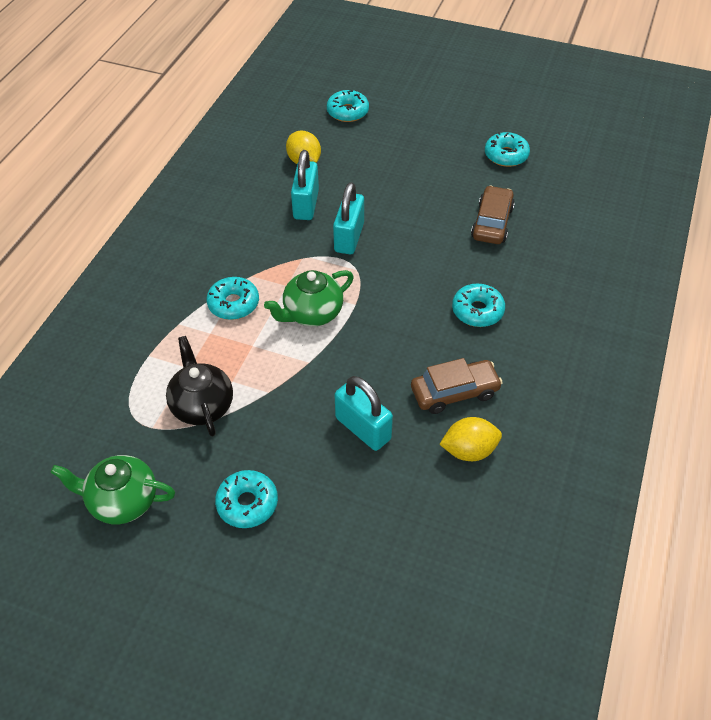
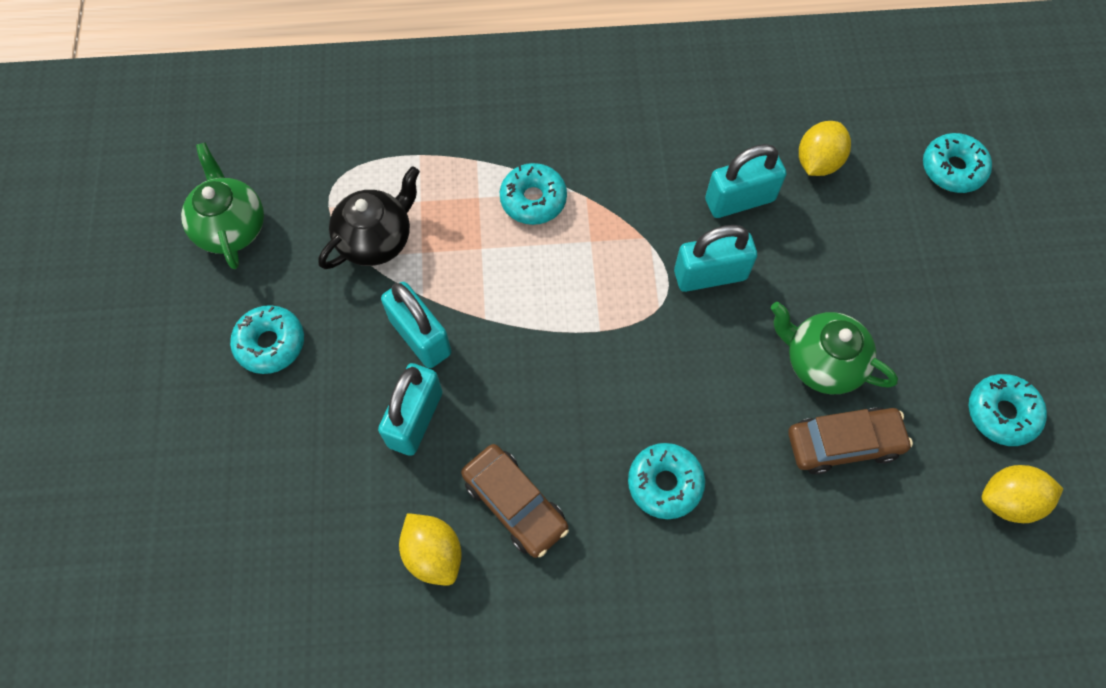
camera: 65 degrees right, 15 degrees up
(300, 404) = (420, 336): none -> turquoise padlock
(312, 313) = (560, 289): green teapot -> green teapot (821, 362)
(556, 173) = (1008, 500): none -> yellow lemon

